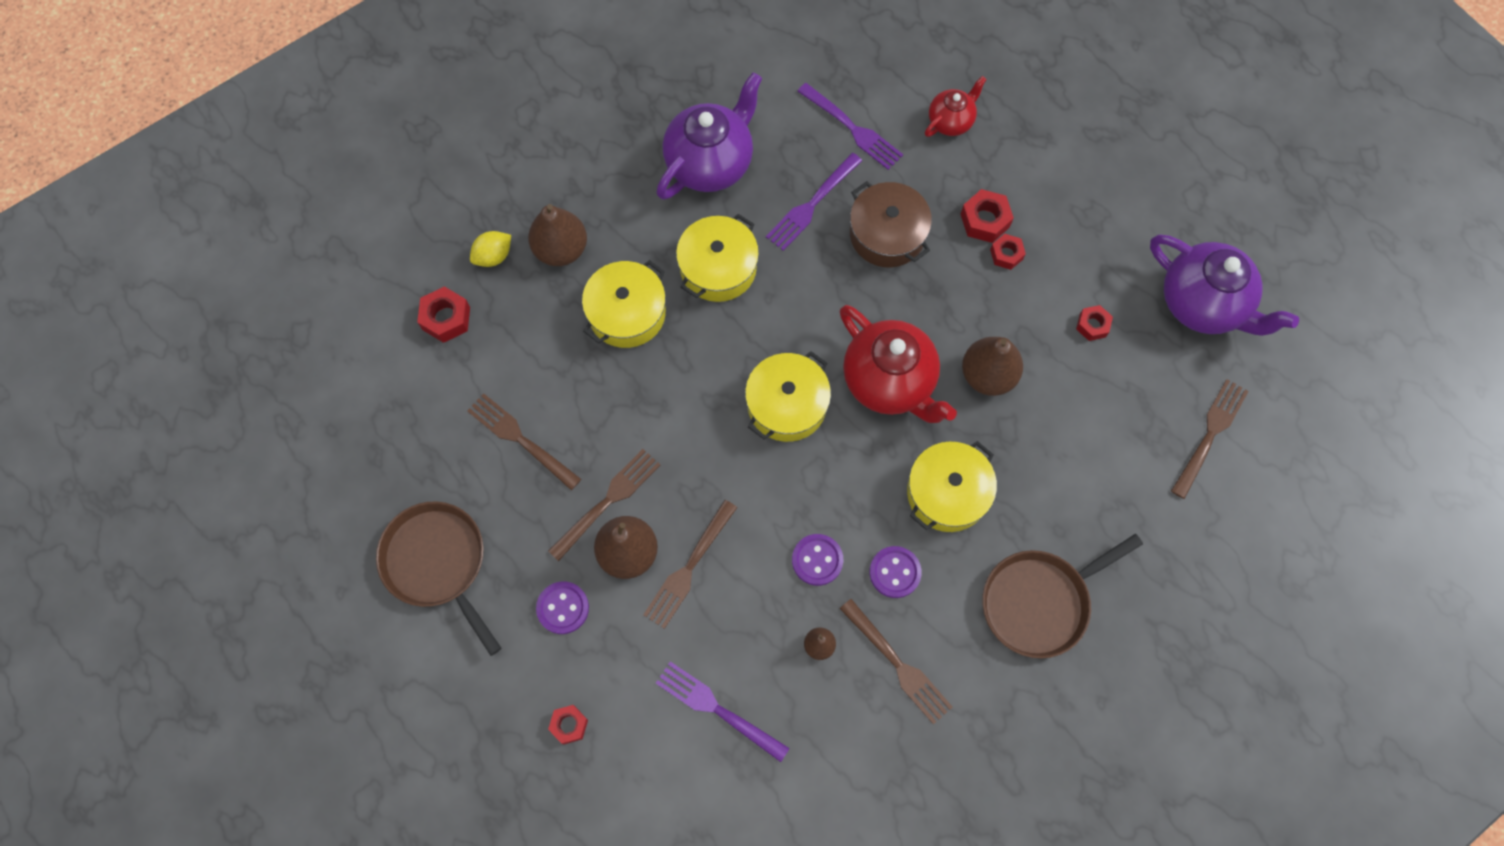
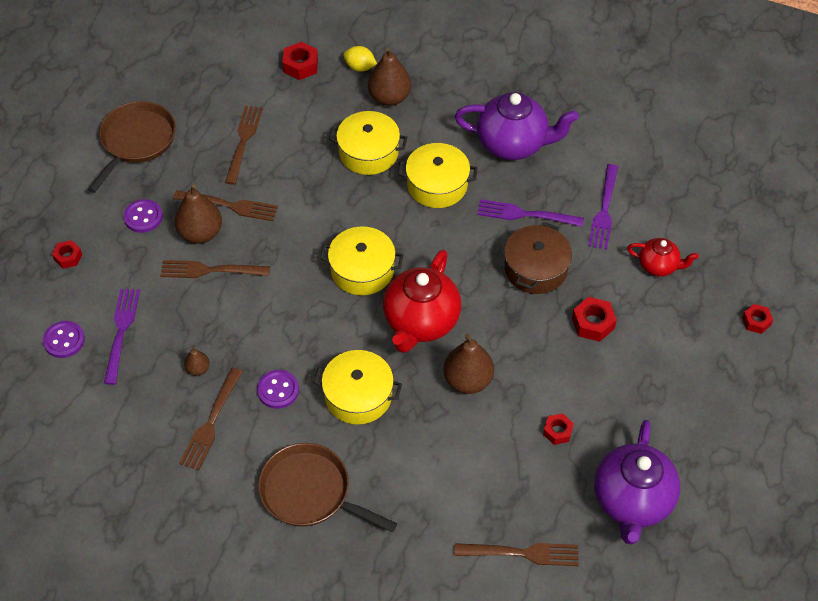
camera: 60 degrees right, 15 degrees down
(817, 560) = (259, 340): purple button -> purple button (64, 340)
(1006, 254) = (575, 349): red nut -> red nut (756, 321)

